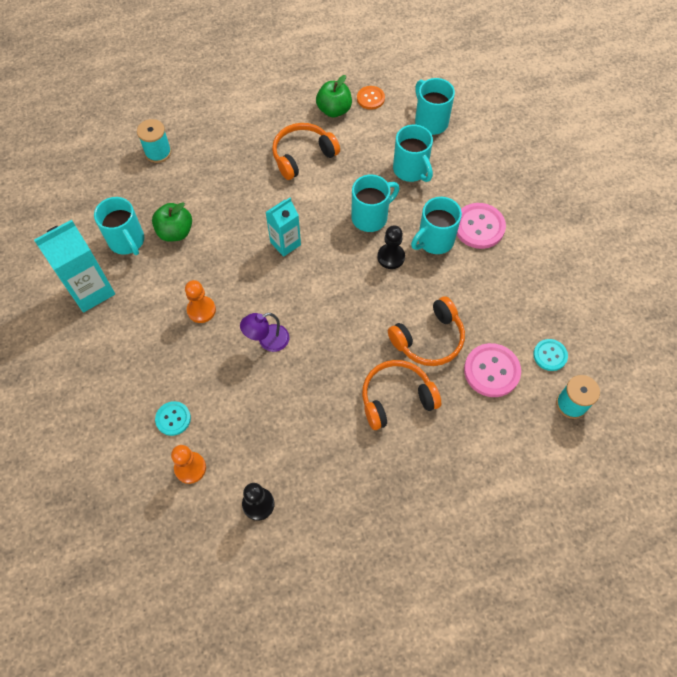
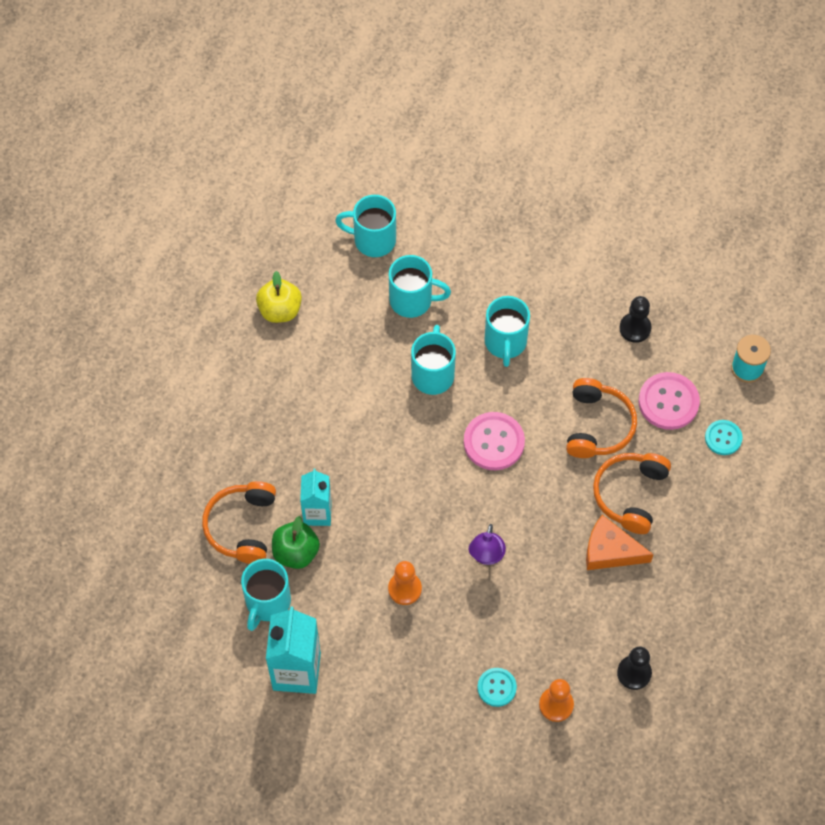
camera: 50 degrees left, 0 degrees up
(127, 241) = (267, 602): turquoise mug -> turquoise mug turned 105 degrees clockwise
(158, 152) = (182, 504): turquoise spool -> none
(285, 243) = (396, 467): turquoise carton -> turquoise carton (317, 513)
(303, 156) = (310, 378): orange headphones -> orange headphones (242, 526)
(334, 110) = (280, 310): green apple -> yellow apple
(341, 417) = (610, 551): none -> orange cheese
(370, 98) = (296, 268): orange button -> none
(391, 257) = (490, 391): black pawn -> black pawn (635, 328)
(479, 227) = (524, 296): pink button -> pink button (494, 442)
(550, 355) = (692, 347): turquoise button -> turquoise button (723, 438)

